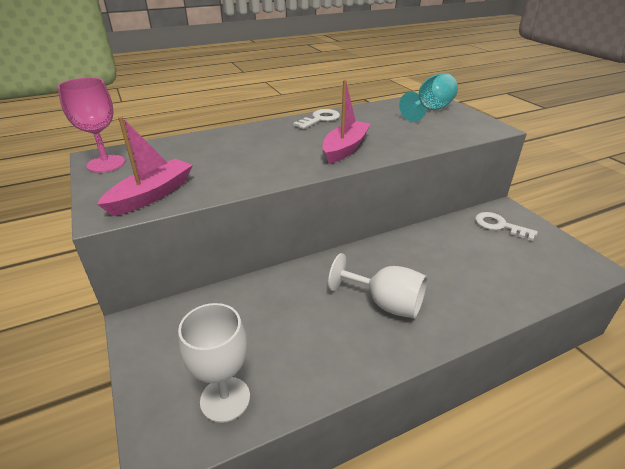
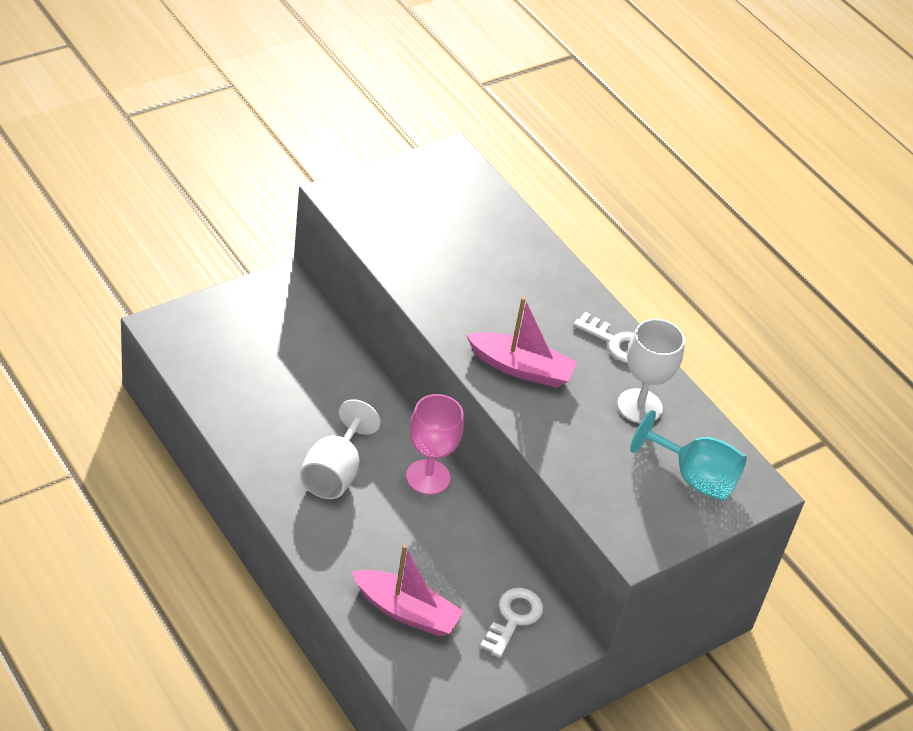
camera: 75 degrees right, 10 degrees up
(106, 164) = (437, 168): pink goblet -> pink goblet (428, 477)
(152, 195) = (376, 217): pink boat -> pink boat (406, 611)
(225, 399) = (206, 357): white goblet -> white goblet (639, 406)

